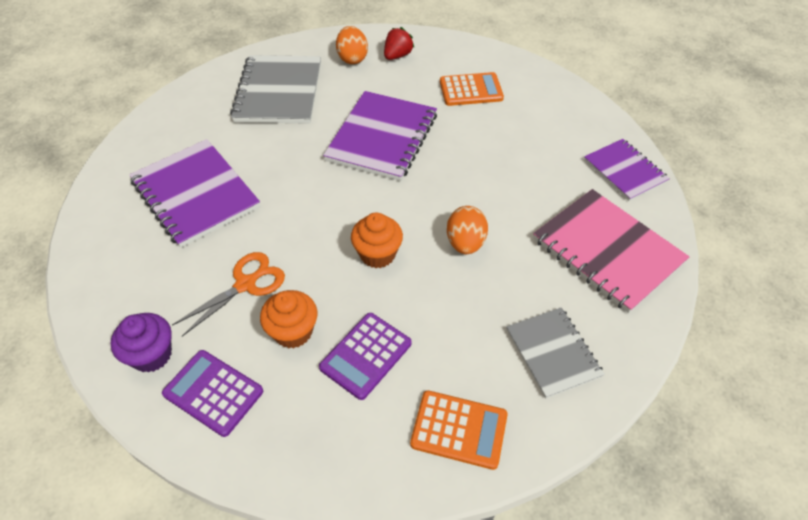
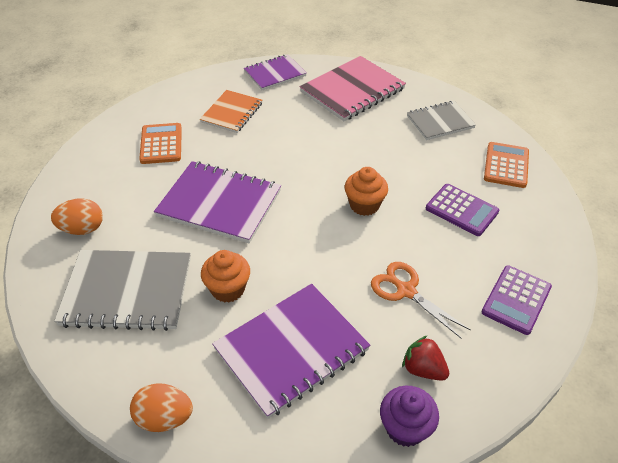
camera: 90 degrees left, 5 degrees down
(152, 355) = (492, 351): purple cupcake -> purple cupcake (405, 428)
(293, 332) = (449, 254): orange cupcake -> orange cupcake (228, 289)
(397, 56) = (90, 193): red strawberry -> red strawberry (423, 369)
(465, 243) = (349, 156): orange egg -> orange egg (164, 418)
(533, 137) = (232, 113): none -> orange notebook

